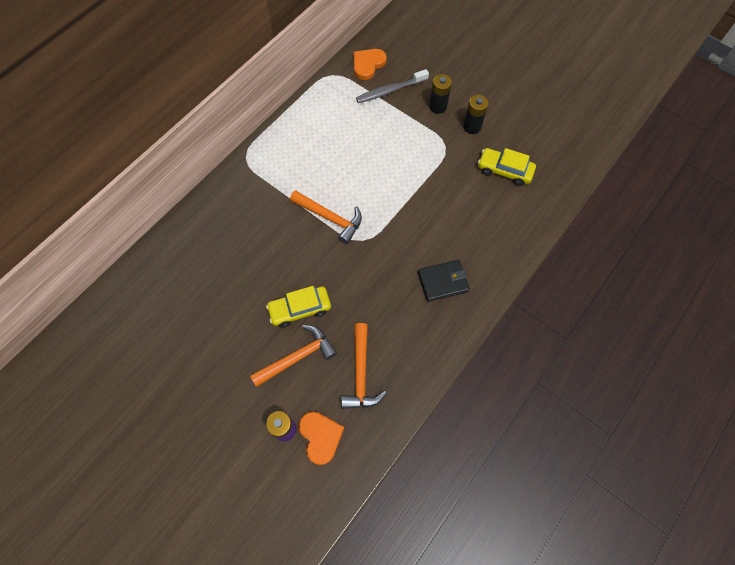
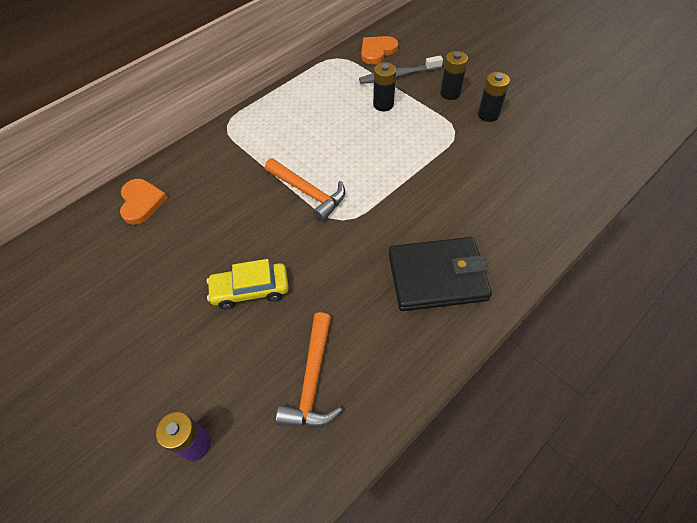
camera: 10 degrees right, 10 degrees down
(298, 356) = (234, 348): orange hammer -> none
(320, 437) = (241, 461): orange heart -> orange heart (141, 202)
(381, 123) = (383, 104): none -> black battery
(442, 281) = (437, 276): black wallet -> black wallet, size x1.56
(504, 170) = (524, 161): yellow car -> none

